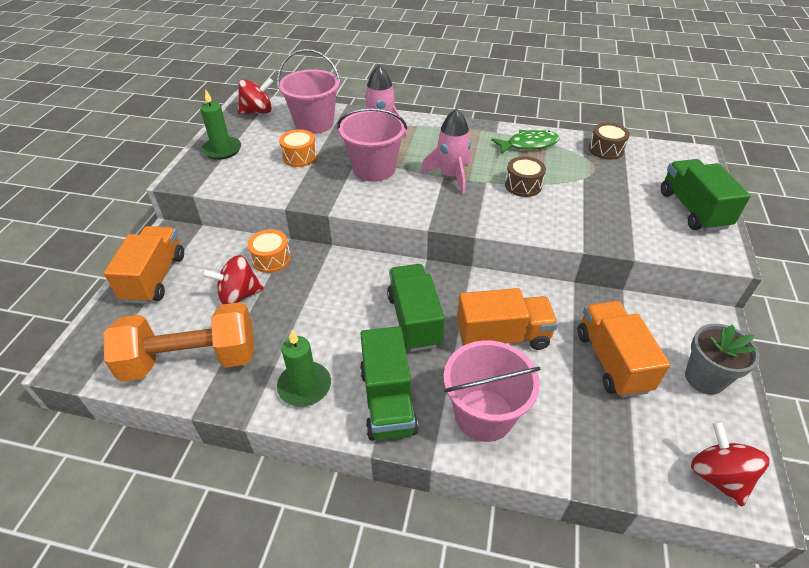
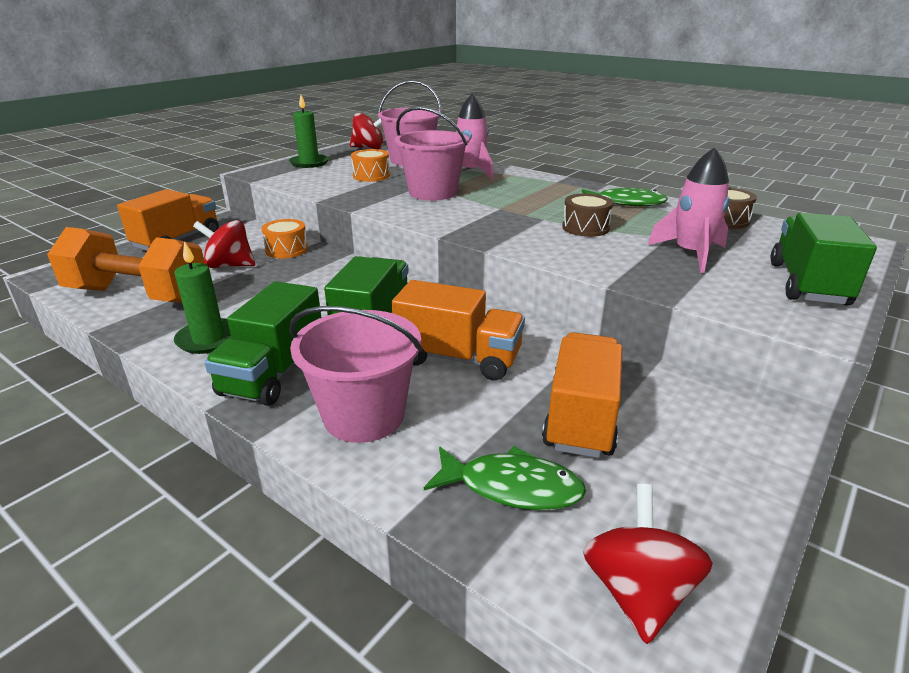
camera: 25 degrees right, 15 degrees down
(451, 176) = (508, 209): pink rocket -> pink rocket (690, 254)
(612, 434) = (511, 487): none -> green fish
(704, 378) = (712, 475): grey flower pot -> none

